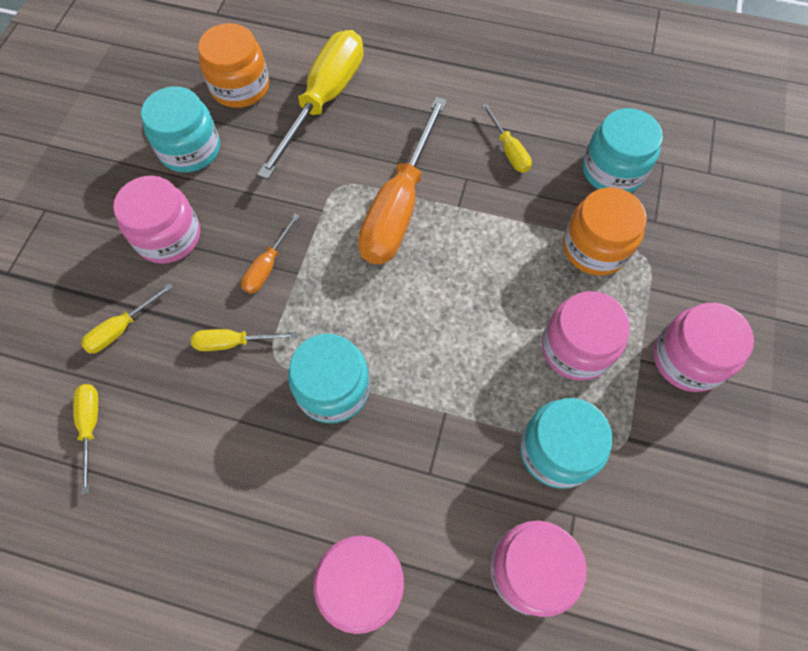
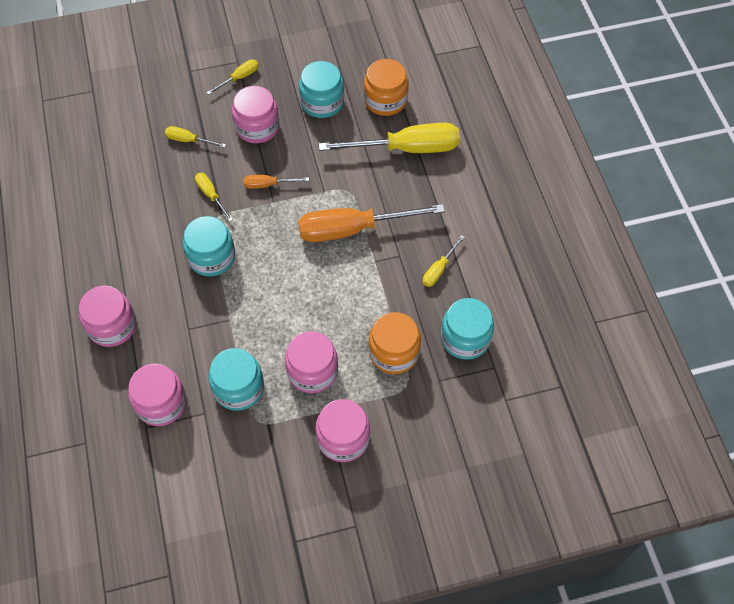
camera: 60 degrees right, 5 degrees down
(91, 426) = (128, 161): yellow screwdriver -> yellow screwdriver (239, 78)

